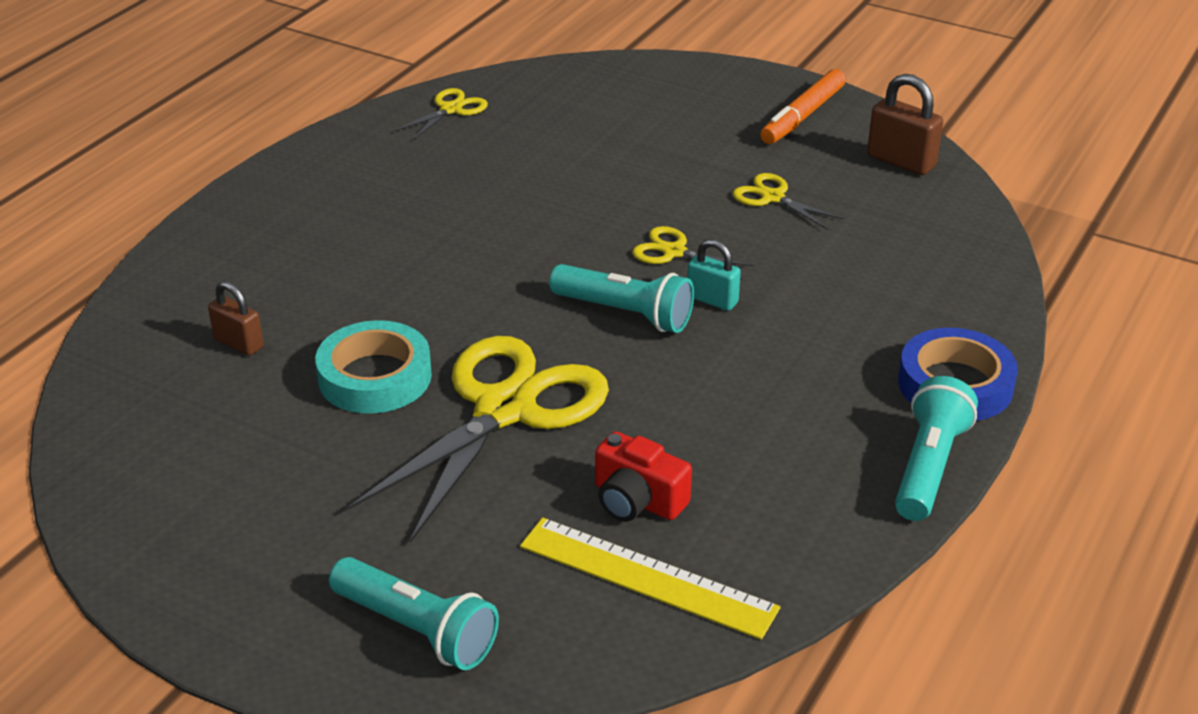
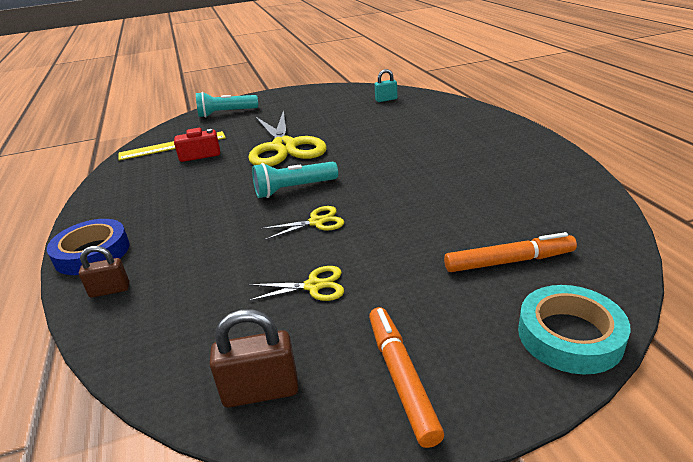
camera: 135 degrees right, 5 degrees down
(239, 343) = (402, 114): brown padlock -> brown padlock (110, 290)
(375, 377) = (343, 130): turquoise tape -> turquoise tape (569, 335)
(451, 109) = (580, 208): yellow scissors -> none
(600, 119) = (509, 261): none -> orange marker
(712, 300) = (263, 215): turquoise padlock -> turquoise padlock (386, 99)
(928, 467) = (86, 217): turquoise flashlight -> none

